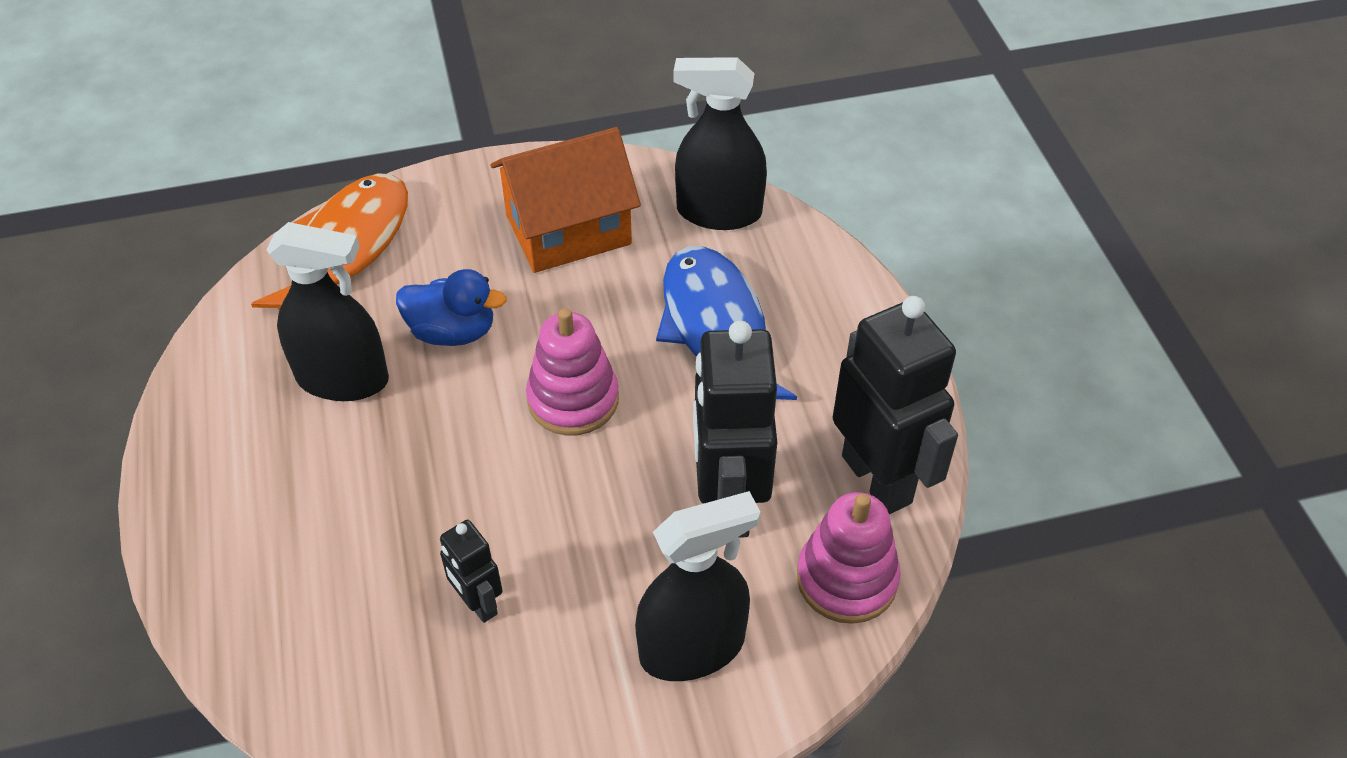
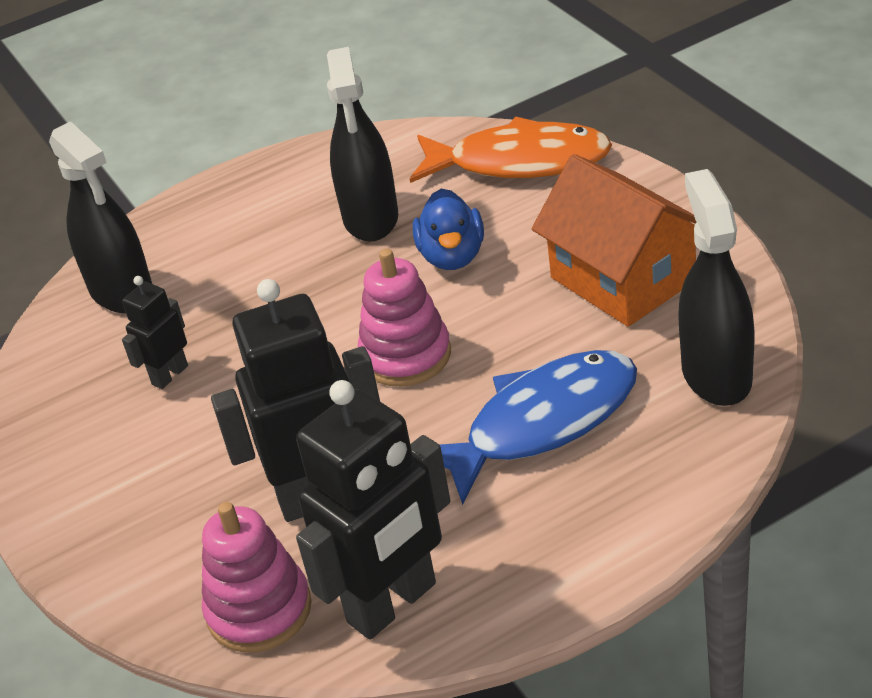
camera: 80 degrees right, 10 degrees down
(692, 648) = (156, 519): black spray bottle -> black spray bottle (122, 292)

